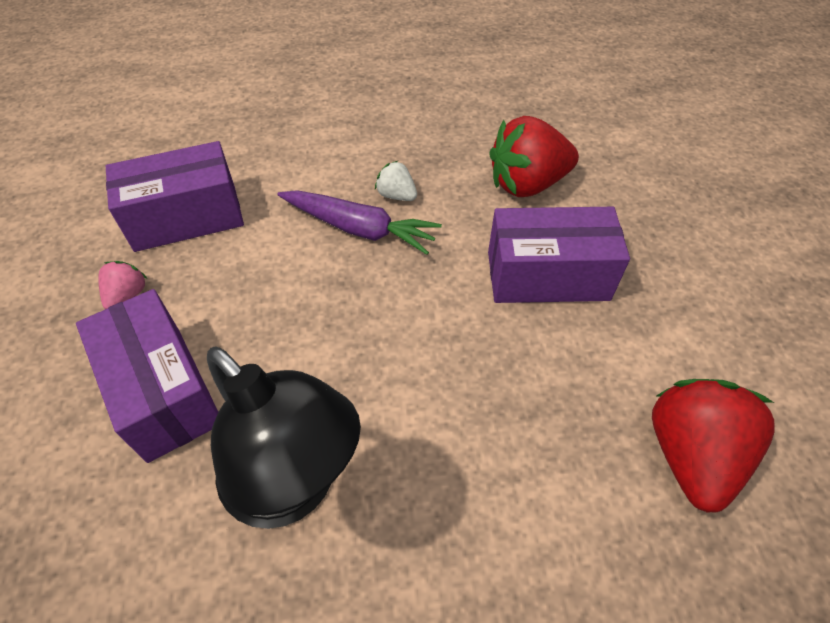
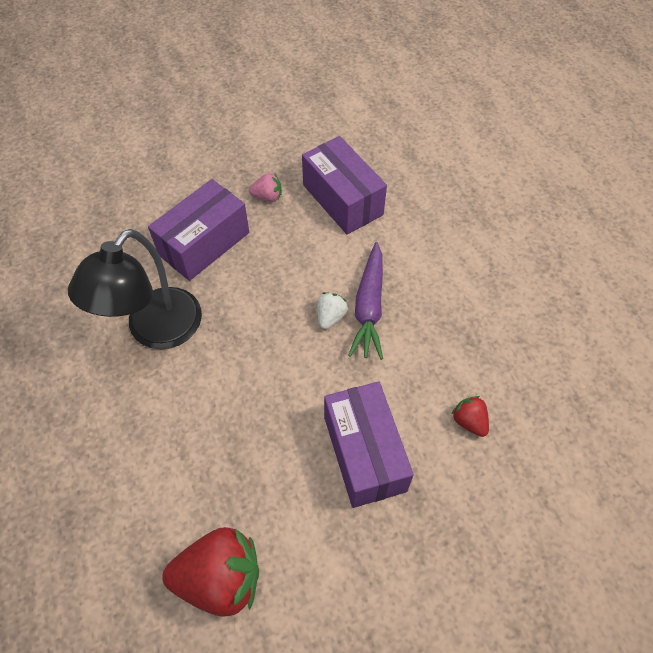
camera: 75 degrees right, 5 degrees up
(396, 195) = (415, 322): white strawberry -> white strawberry (330, 317)
(527, 184) = (469, 421): red strawberry -> red strawberry, size x0.49

